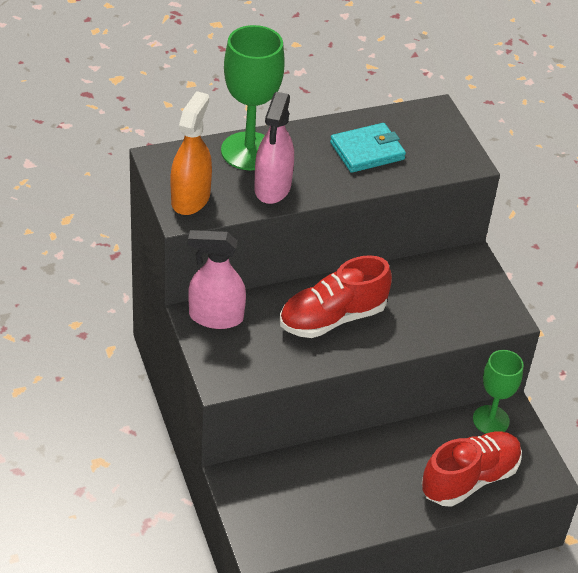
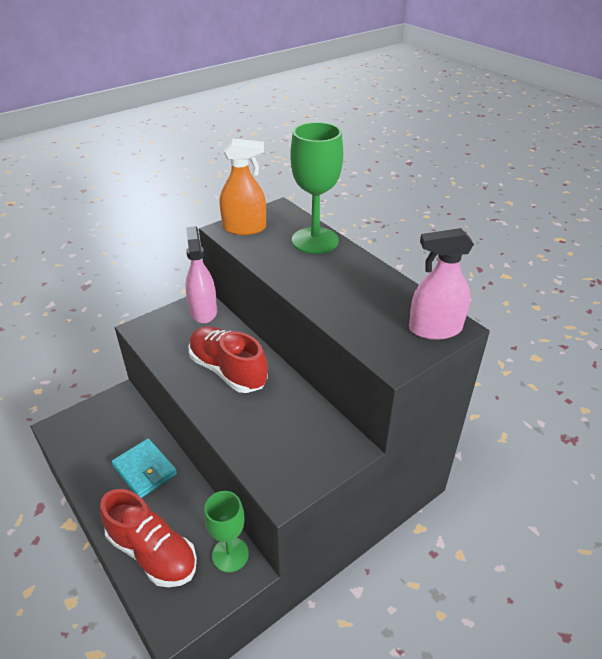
camera: 75 degrees right, 5 degrees down
(272, 187) = (279, 259): pink spray bottle -> pink spray bottle (435, 329)
(367, 151) = (360, 296): turquoise wallet -> turquoise wallet (145, 470)

